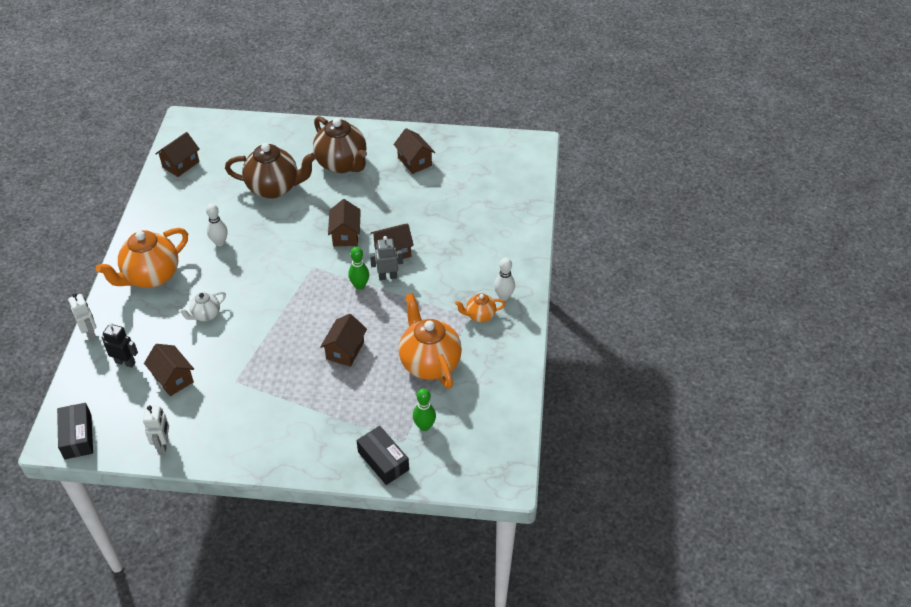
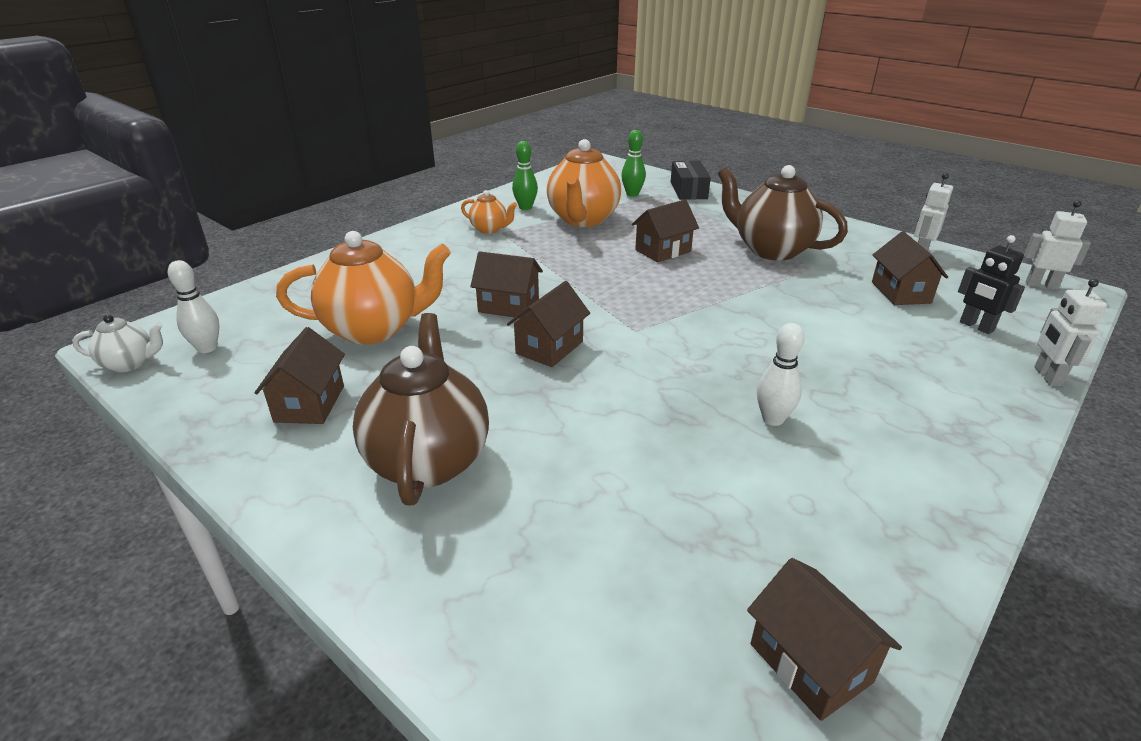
camera: 145 degrees left, 15 degrees down
(78, 436) = (1041, 285): black box -> white robot
(151, 276) = (927, 415): orange teapot -> orange teapot (374, 329)
(181, 164) = (810, 663): brown house -> brown house turned 75 degrees clockwise
(206, 315) = (834, 334): white teapot -> white teapot (130, 363)
(274, 188) = (603, 474): brown teapot -> brown teapot (771, 250)
(360, 285) = (590, 291): green bowling pin -> green bowling pin (525, 207)
(388, 276) = (545, 287): grey robot -> none
(504, 296) = (444, 233): white bowling pin -> white bowling pin (207, 348)

